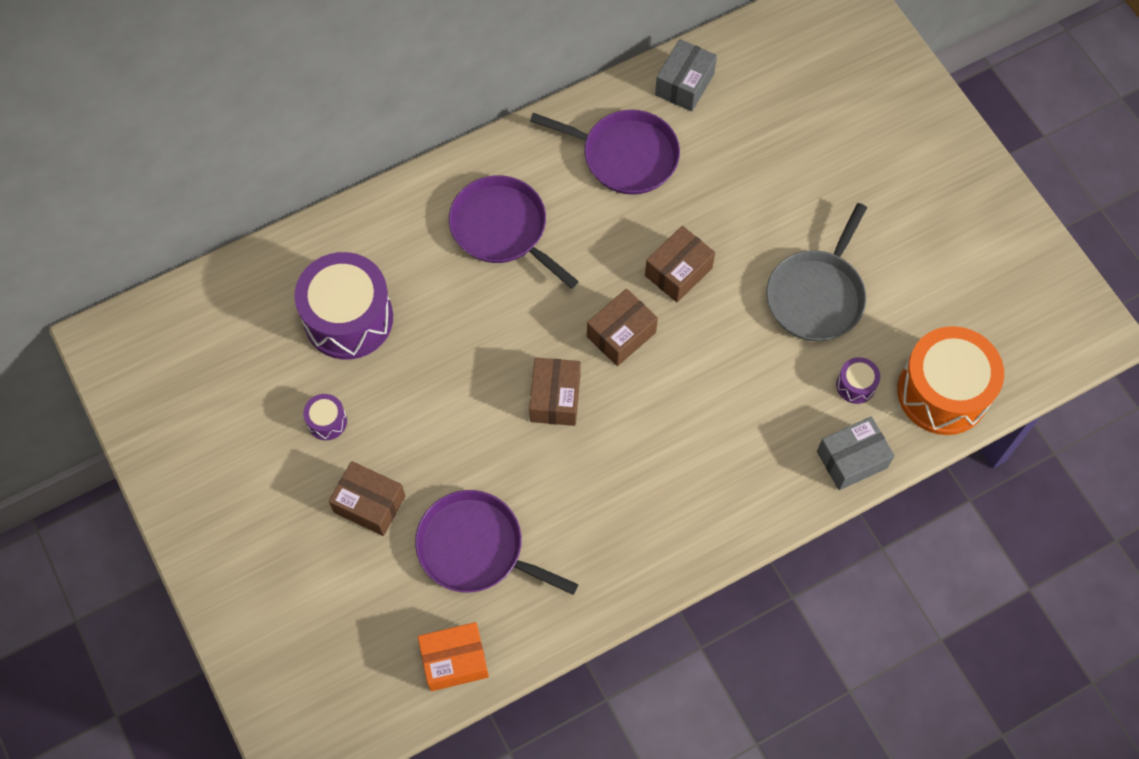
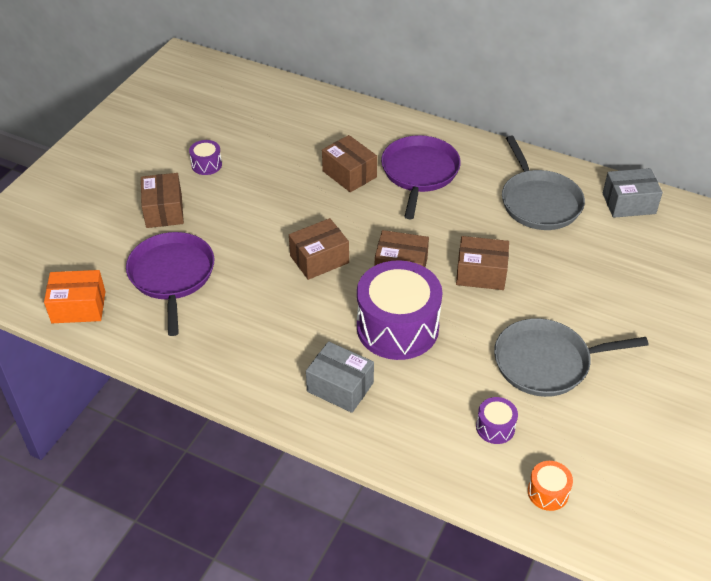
camera: 55 degrees right, 20 degrees down
(348, 318) = (286, 139): purple drum -> purple drum (397, 327)
(453, 293) = (349, 174): none -> brown box
(454, 660) = (78, 307): orange box -> orange box turned 45 degrees counterclockwise
(625, 155) = (539, 202): purple pan -> grey pan
(852, 459) = (428, 459): grey box -> grey box (340, 387)
(942, 392) = (548, 492): orange drum -> orange drum, size x0.43

